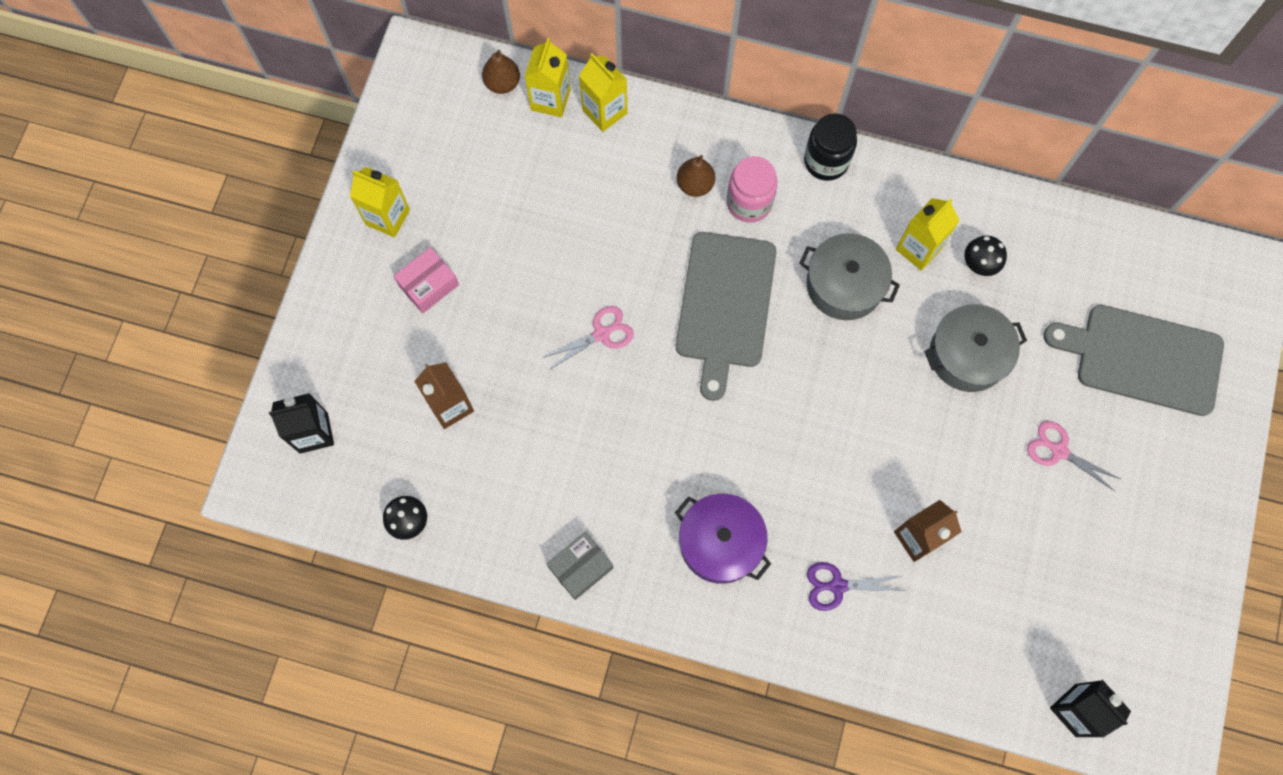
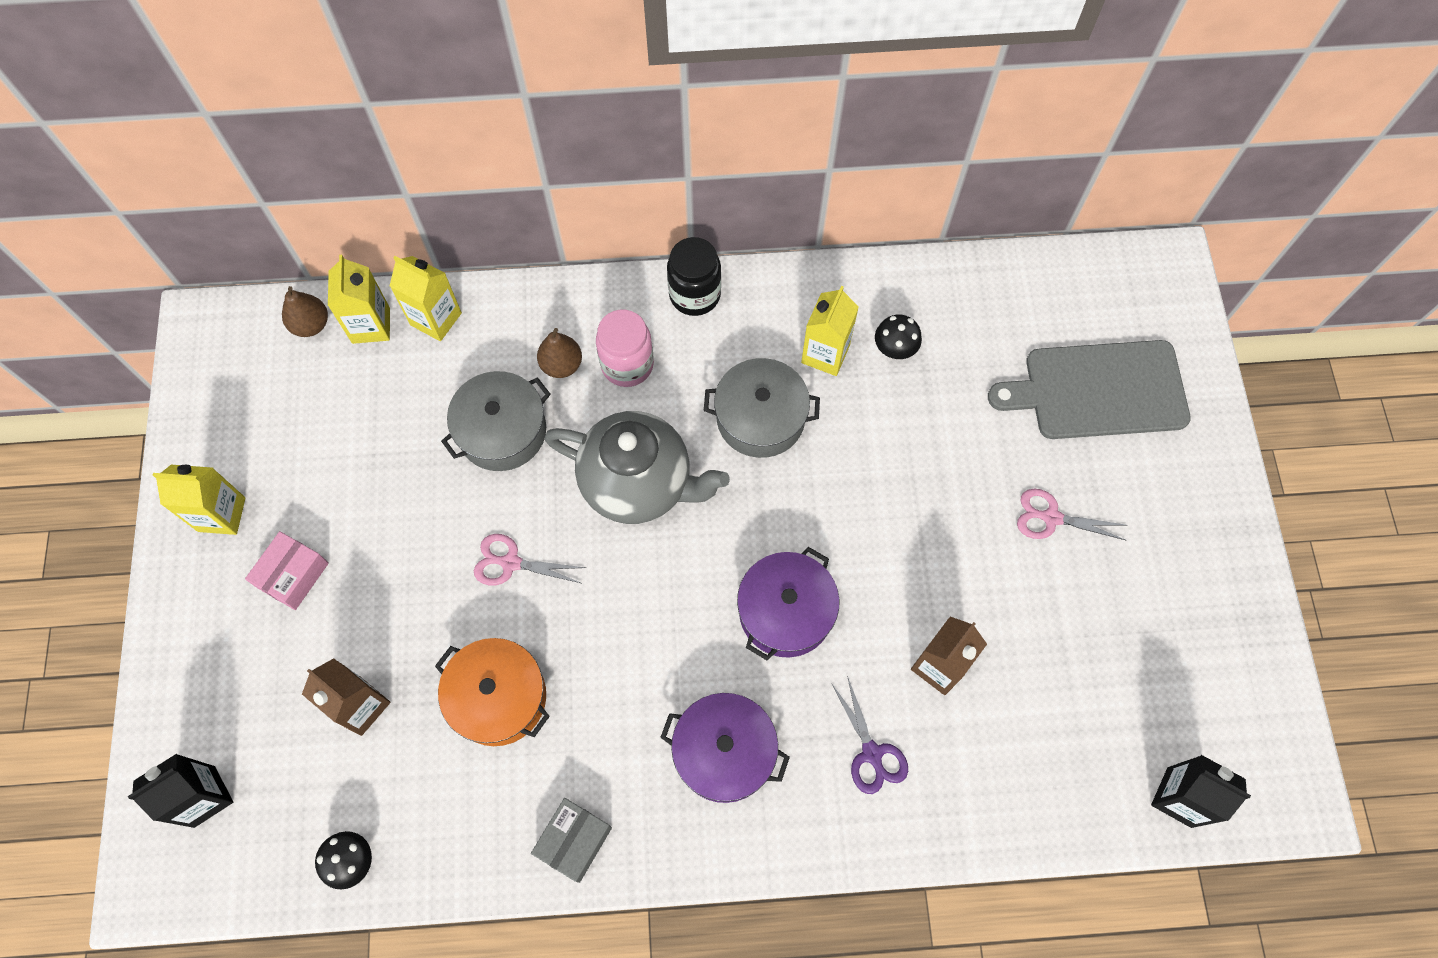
camera: 20 degrees left, 5 degrees down
(558, 437) = (498, 697): none -> orange pot
(601, 334) = (511, 563): pink scissors -> pink scissors turned 120 degrees counterclockwise
(725, 305) = (638, 484): grey cutting board -> grey teapot
(808, 450) = (786, 611): none -> purple pot
(837, 586) = (871, 753): purple scissors -> purple scissors turned 90 degrees counterclockwise
(968, 355) = (918, 448): grey pot -> grey pot (502, 431)

